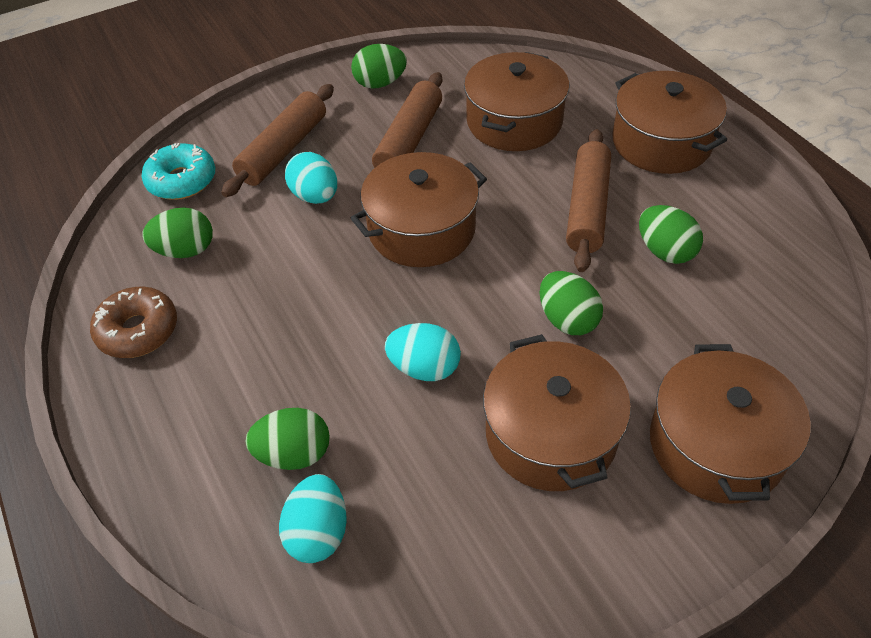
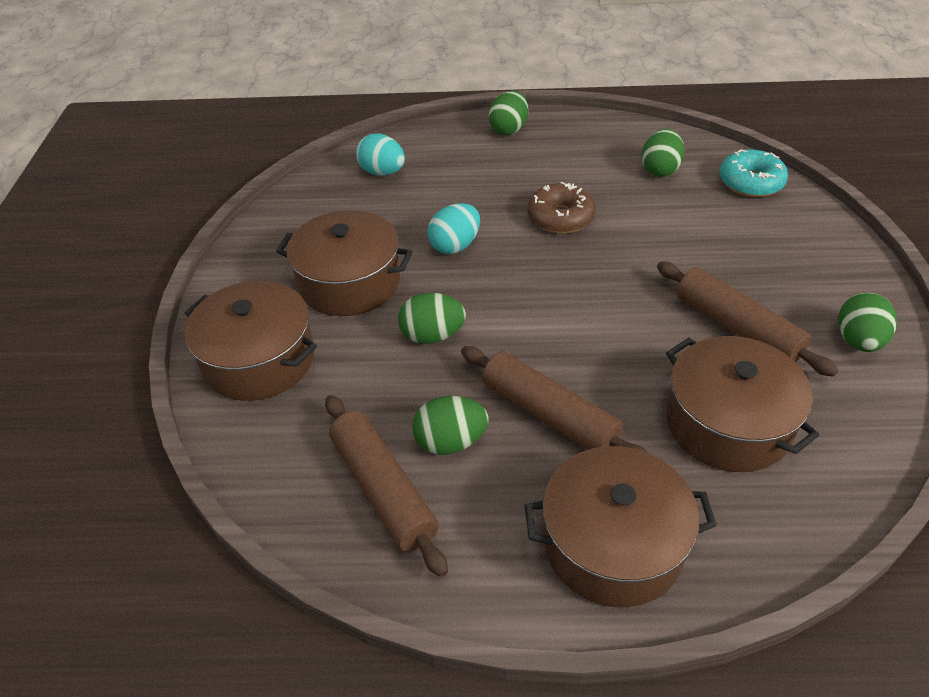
camera: 120 degrees right, 5 degrees down
(138, 330) = (592, 139): brown donut -> brown donut (560, 217)
(283, 150) = (765, 244): brown rolling pin -> brown rolling pin (383, 489)
(294, 454) = (440, 176): green egg -> green egg (509, 129)
(315, 196) = (685, 245): turquoise egg -> none
(421, 229) = (599, 292): brown pot -> none

